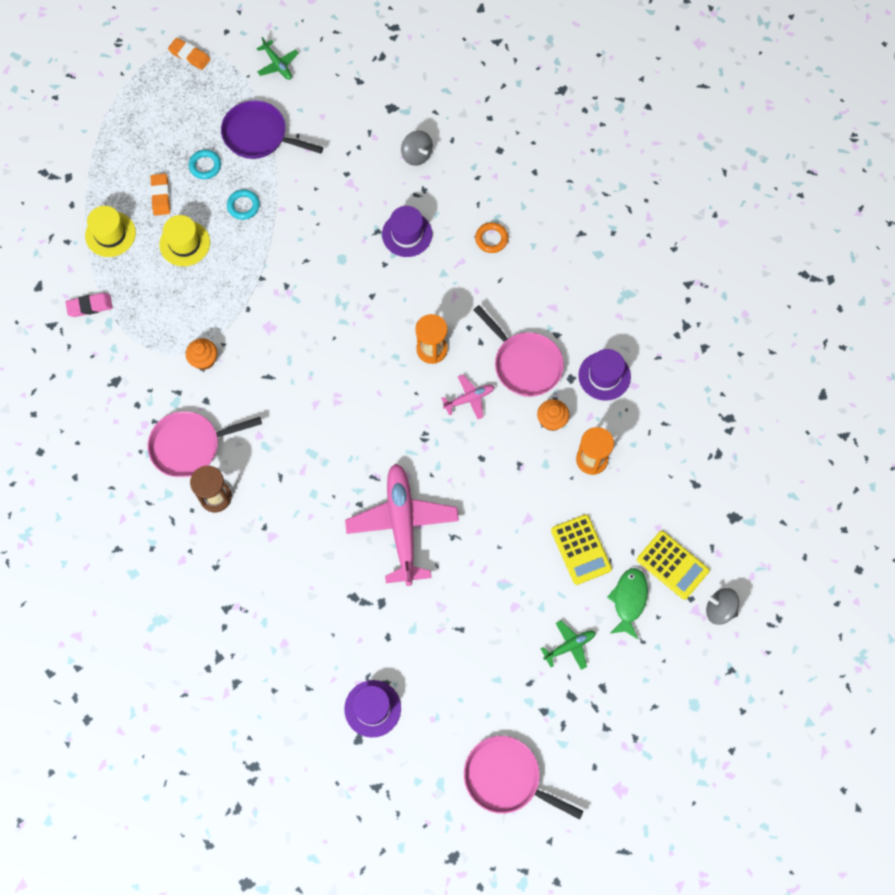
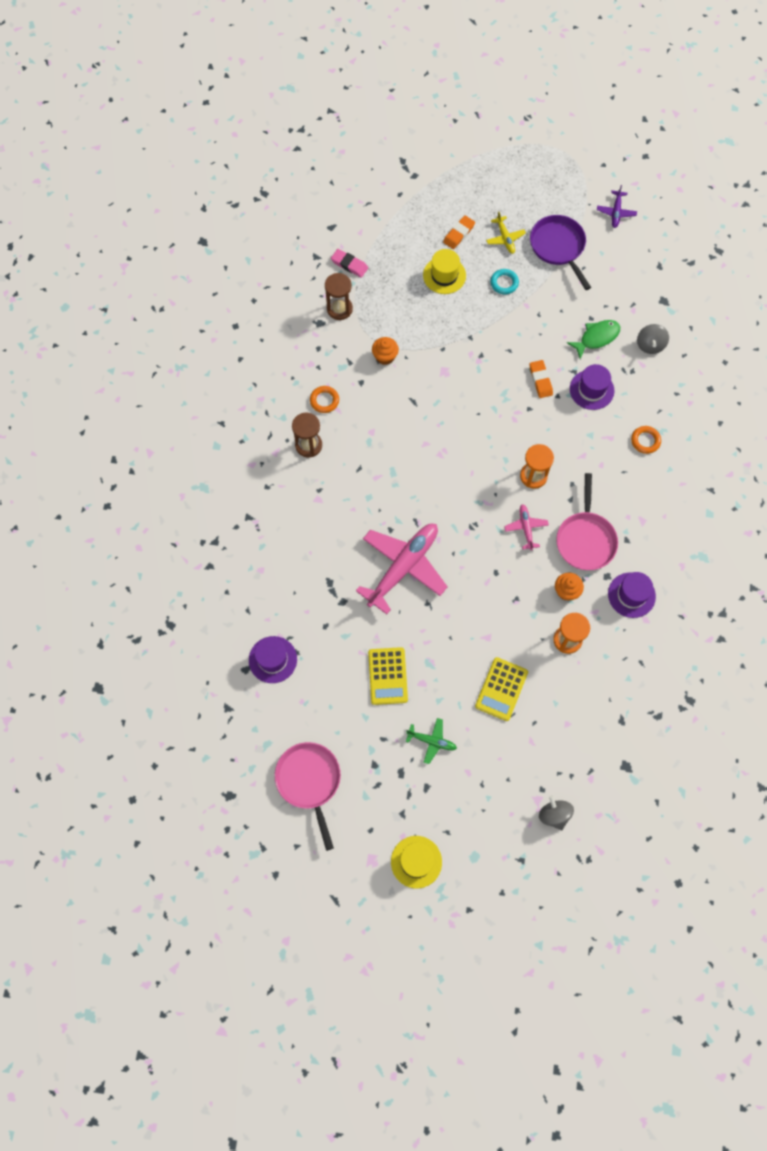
camera: 45 degrees right, 0 degrees up
(110, 234) = (405, 231): yellow hat -> yellow hat (416, 862)
(121, 353) = (339, 309): none -> brown hourglass
(189, 56) = (564, 161): orange eraser -> orange eraser (540, 380)
(190, 445) = (324, 400): pink pan -> orange ring
(205, 166) = (505, 238): turquoise ring -> yellow plane
(277, 64) = (616, 212): green plane -> purple plane
(469, 399) = (526, 528): pink plane -> pink plane turned 120 degrees counterclockwise
(629, 600) = (500, 750): green fish -> green fish (596, 338)
(672, 565) = (552, 756): yellow calculator -> yellow calculator (387, 676)

